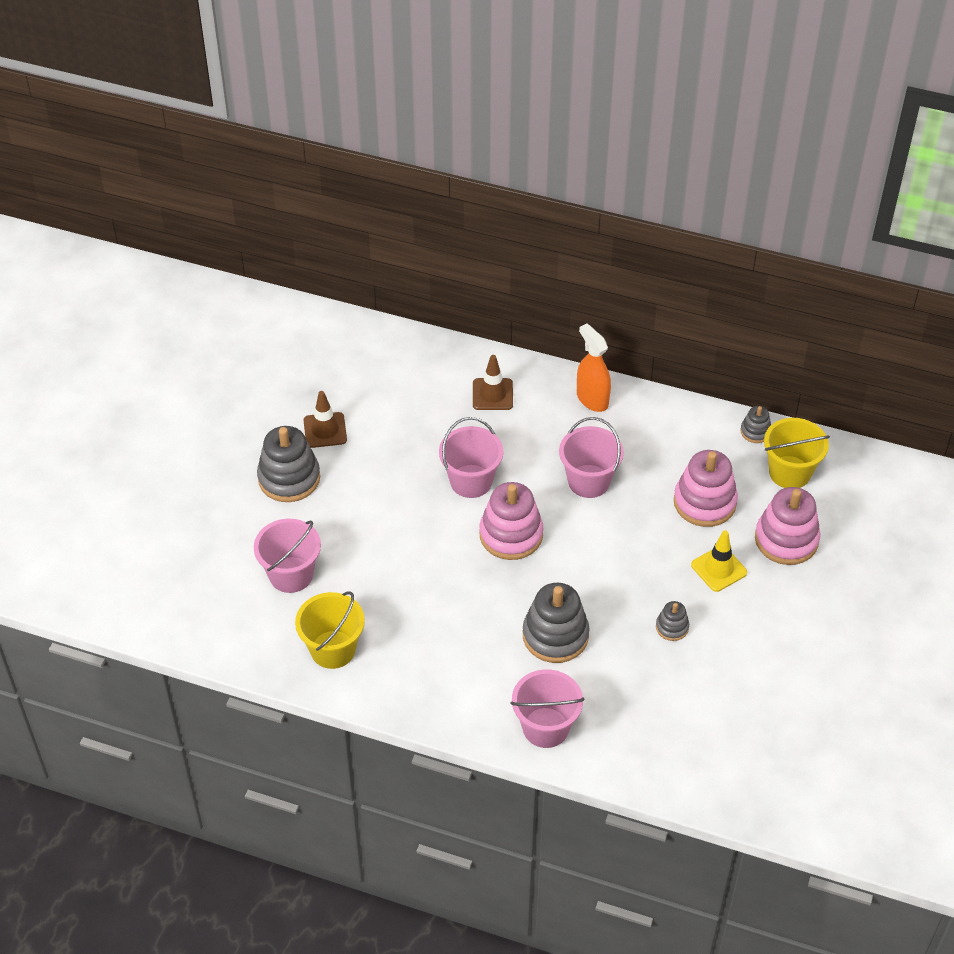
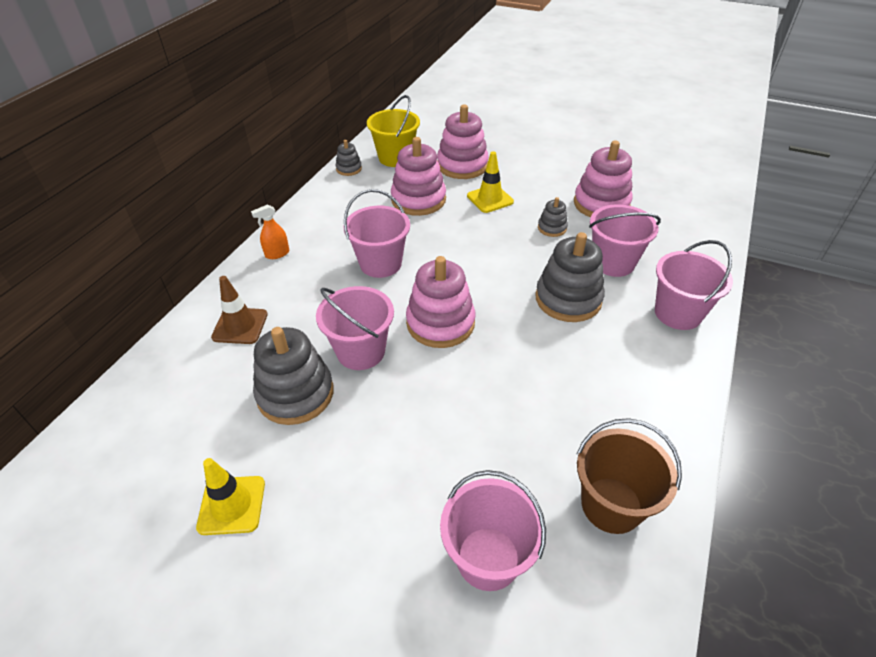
camera: 85 degrees left, 5 degrees down
(289, 478) = (308, 558): grey stacking toy -> grey stacking toy (295, 394)
(325, 430) = (232, 505): brown traffic cone -> yellow traffic cone
(333, 649) = (611, 505): yellow bucket -> brown bucket
(592, 399) = (277, 254): orange spray bottle -> orange spray bottle, size x0.61
(618, 680) = (613, 262): none -> pink bucket
(729, 679) = (601, 204): none -> pink stacking toy

